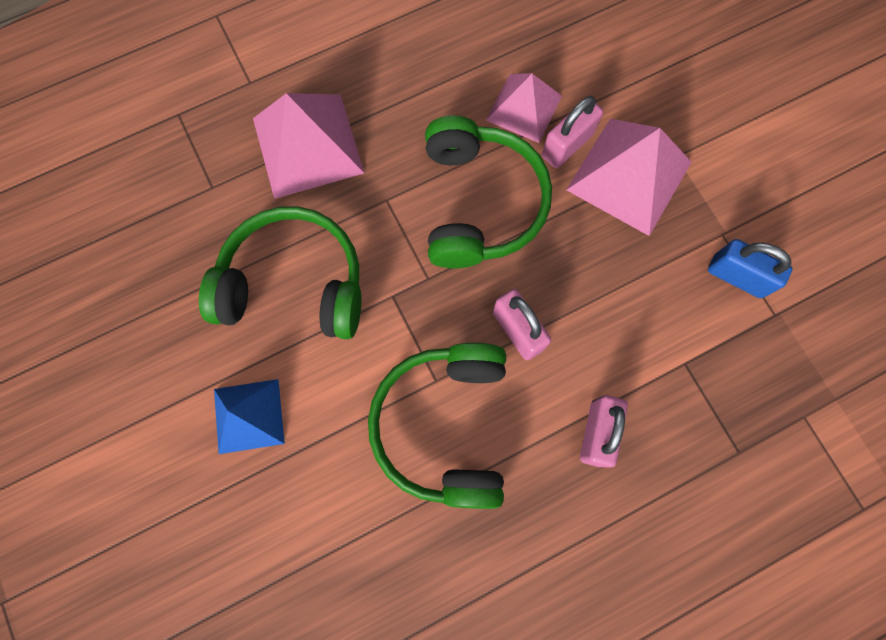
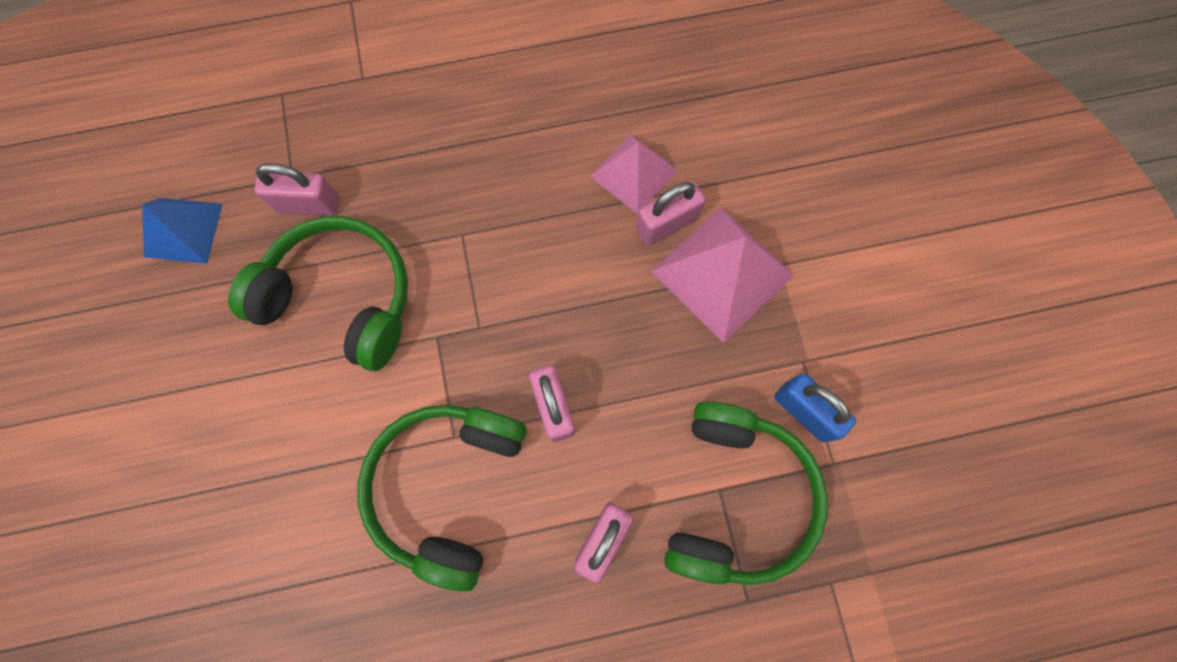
camera: 15 degrees right, 0 degrees up
(236, 207) = (308, 204): none -> pink padlock
(248, 416) = (254, 422): blue pyramid -> blue pyramid (183, 230)
(308, 145) = (400, 157): pink pyramid -> none
(479, 203) = (556, 262): green headphones -> green headphones (735, 496)

